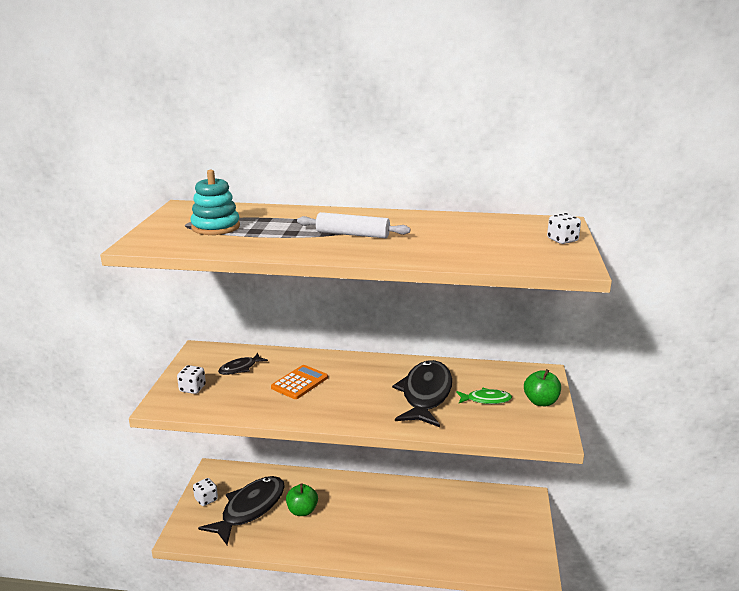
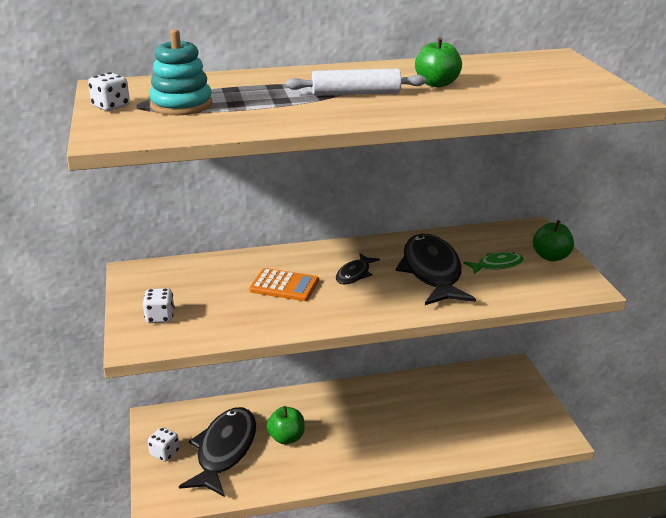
camera: 20 degrees left, 5 degrees up
(240, 368) = (201, 283): black fish -> black fish (354, 274)
(299, 383) = (284, 286): orange calculator -> orange calculator turned 90 degrees clockwise
(427, 234) = (437, 84): none -> green apple
(562, 240) = (578, 73): white dice -> white dice (111, 106)

